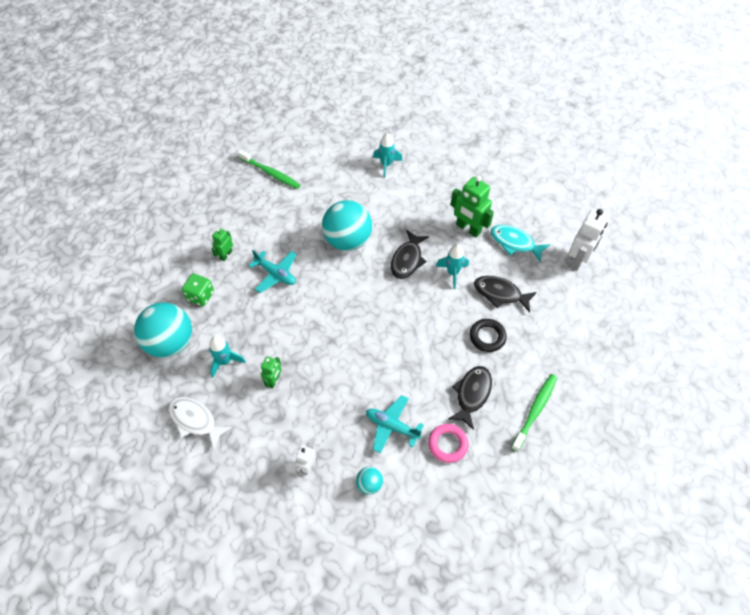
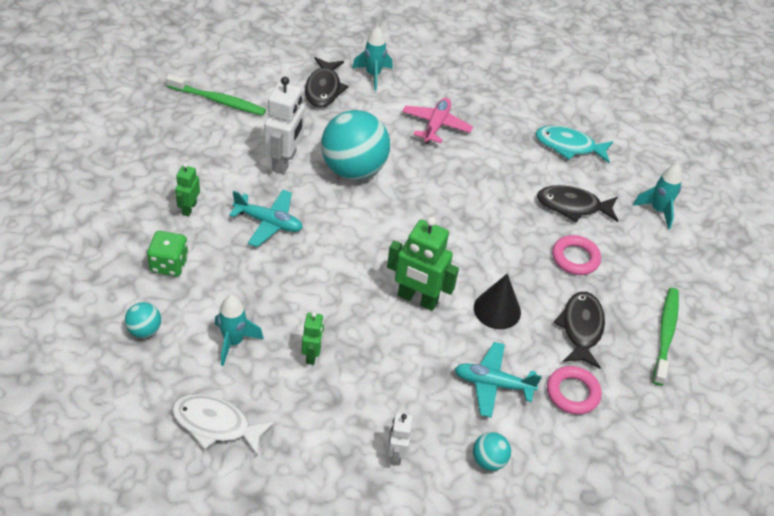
camera: 20 degrees left, 10 degrees down
(170, 342) = (144, 330): turquoise ball -> turquoise ball, size x0.45
(407, 260) = (441, 182): black fish -> black fish (323, 89)
(414, 368) = (497, 310): none -> black cone
(419, 212) = (436, 125): none -> pink plane
(452, 273) = (504, 190): turquoise rocket -> turquoise rocket (658, 210)
(468, 228) = (505, 137): green robot -> green robot (417, 299)
(487, 337) = (575, 258): black ring -> pink ring
(578, 260) = (651, 156): white robot -> white robot (284, 161)

